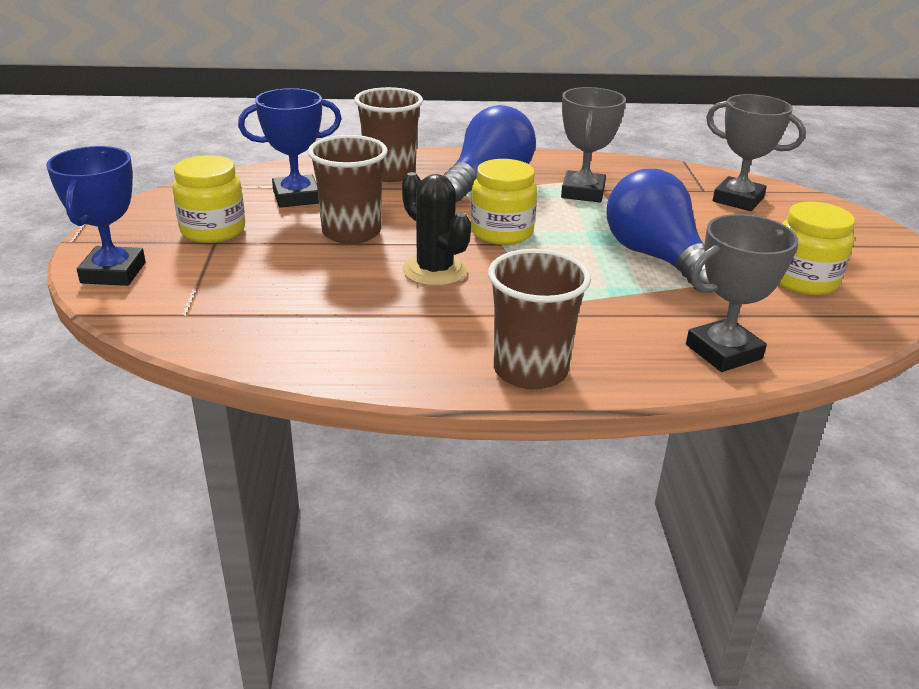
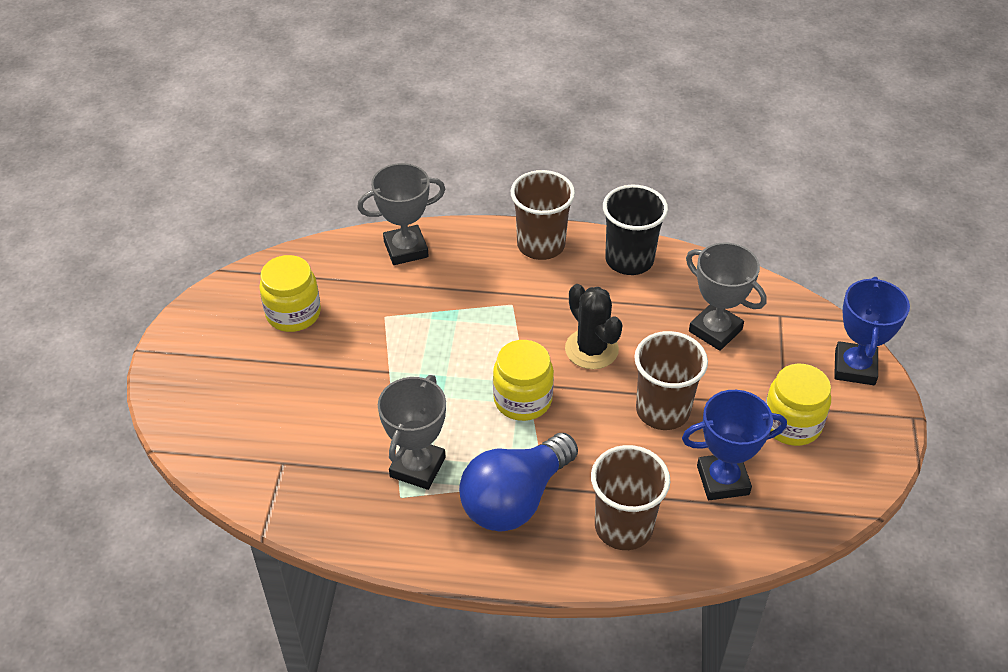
camera: 170 degrees left, 15 degrees up
(392, 361) = (629, 260): none -> black cup
(656, 257) = (398, 352): blue light bulb -> none
(738, 200) = (260, 440): grey trophy -> grey trophy (715, 330)

